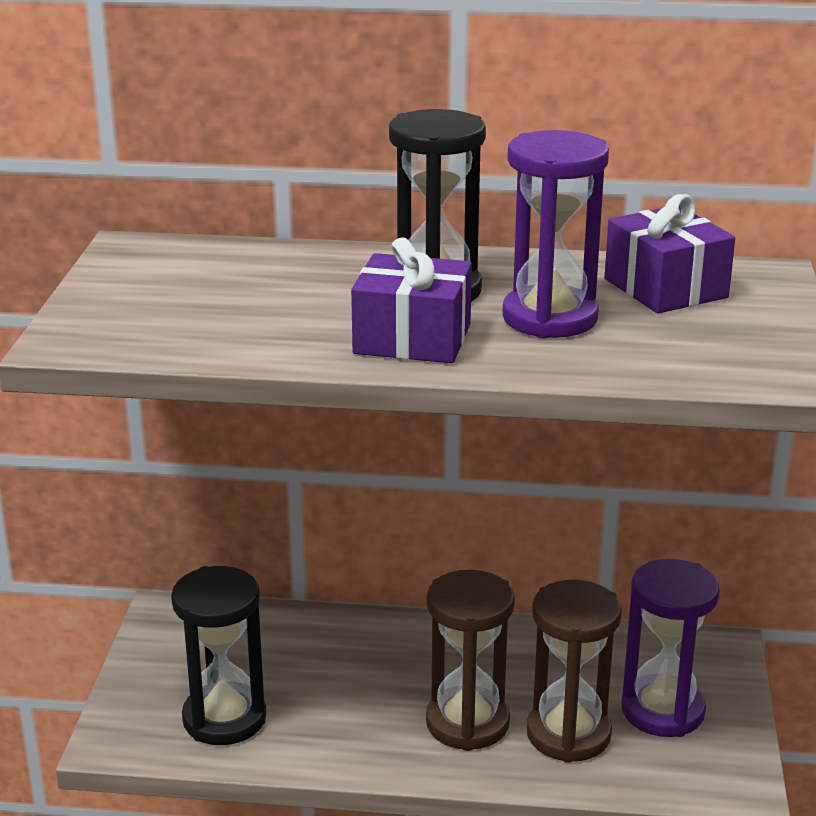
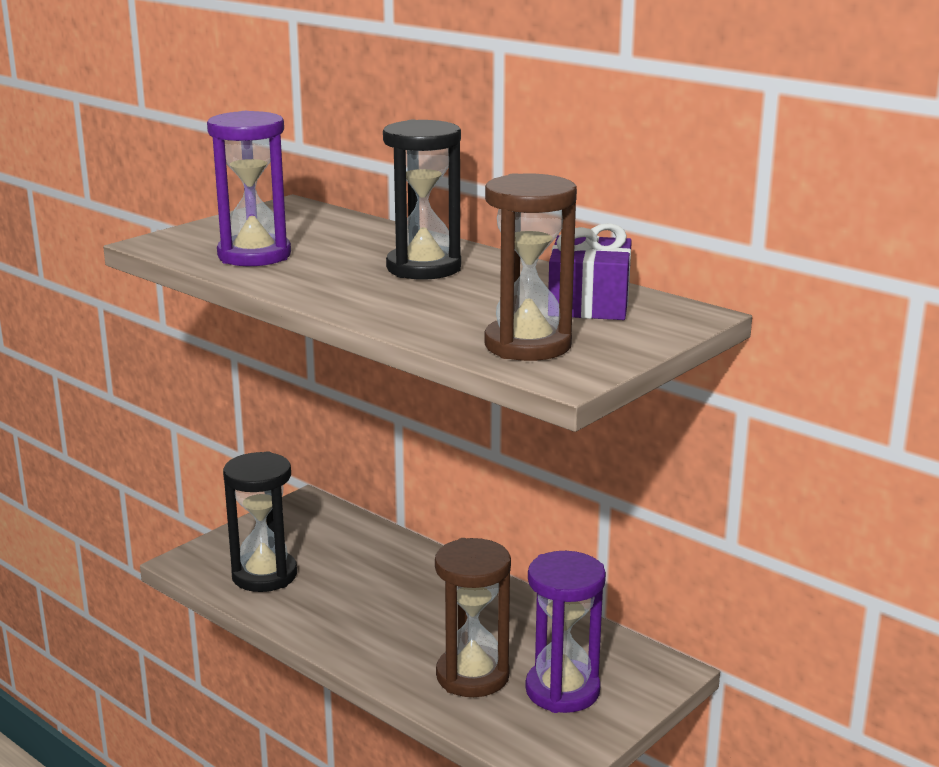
camera: 35 degrees right, 5 degrees down
(412, 339) = (351, 289): purple gift -> none
(467, 723) = (412, 640): brown hourglass -> brown hourglass (527, 345)
(550, 318) = (466, 300): purple hourglass -> purple hourglass (254, 255)

